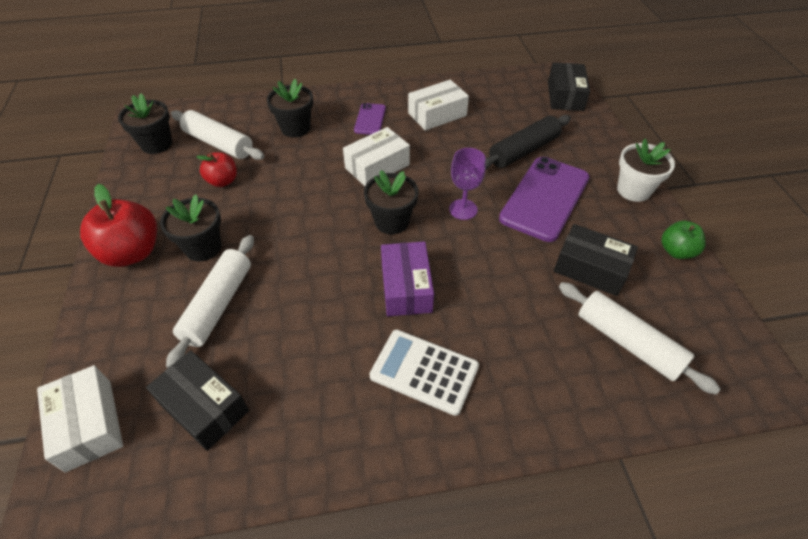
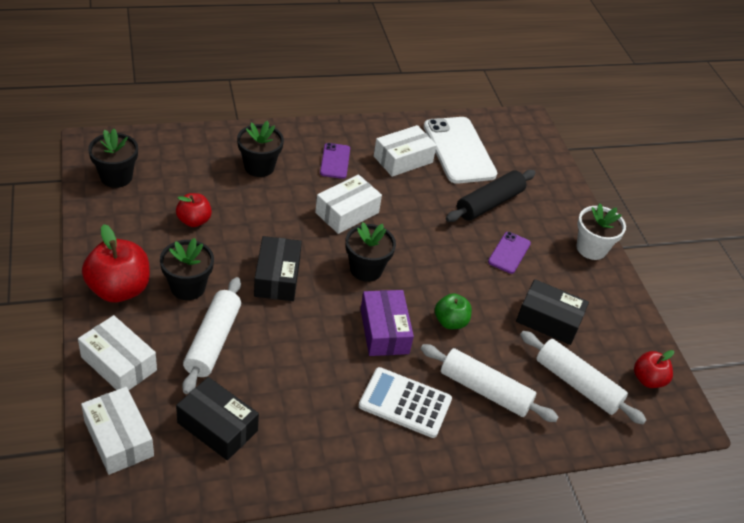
camera: 10 degrees left, 5 degrees down
(111, 333) = (119, 363): none -> white box
(219, 143) = (182, 180): white rolling pin -> white rolling pin (485, 390)
(463, 209) = (433, 260): purple goblet -> none
(493, 103) = (459, 150): none -> white phone
(544, 198) = (509, 253): purple phone -> purple phone, size x0.51
(565, 96) = (531, 146): black box -> black box (277, 277)
(676, 251) = (624, 307): green apple -> green apple (450, 322)
(713, 334) = (648, 379): none -> red apple

